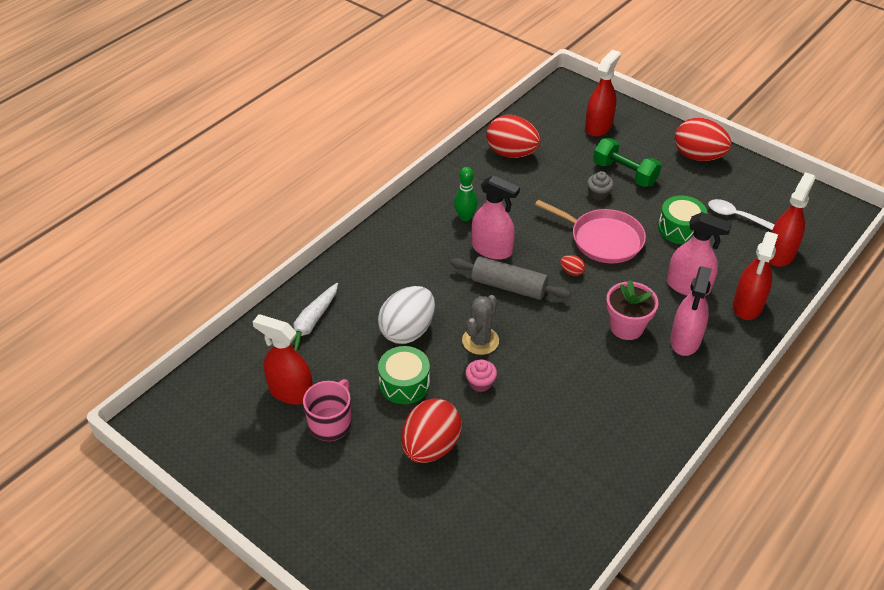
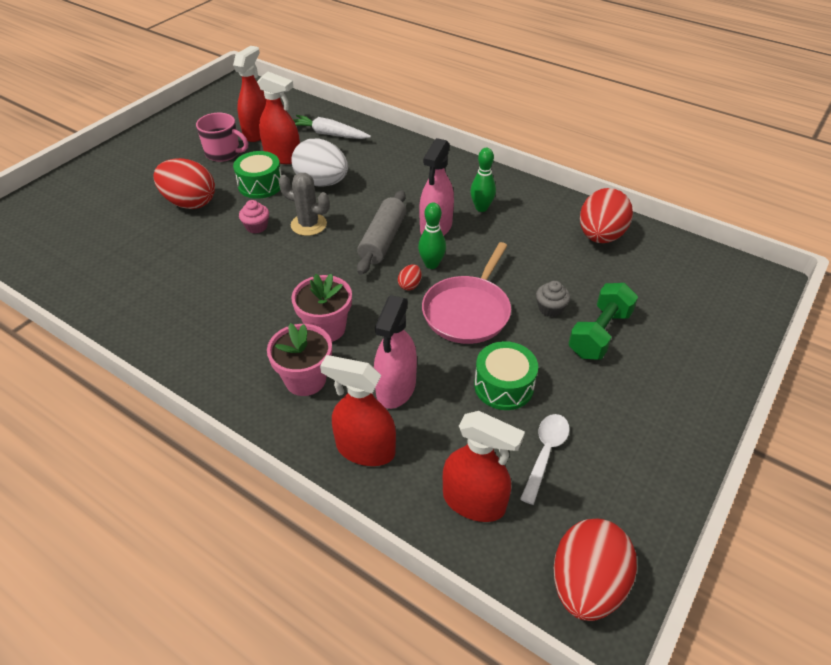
camera: 85 degrees right, 0 degrees up
(544, 256) = (431, 264): none -> green bowling pin
(598, 126) = (689, 310): red spray bottle -> red spray bottle (283, 157)
(685, 340) = (305, 380): pink spray bottle -> pink flower pot
(698, 156) = (670, 416): red egg -> red egg (586, 584)

